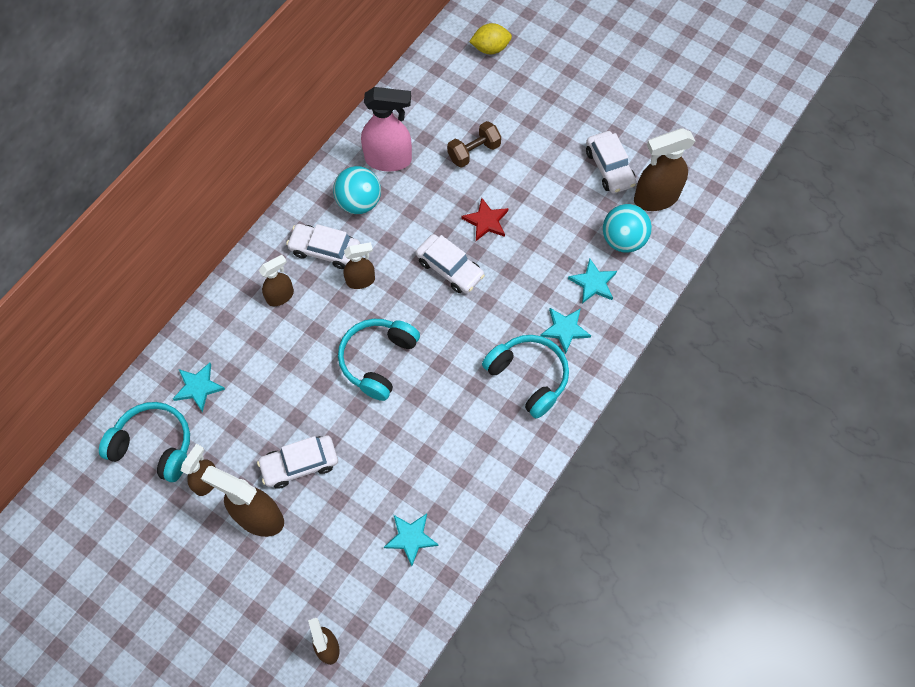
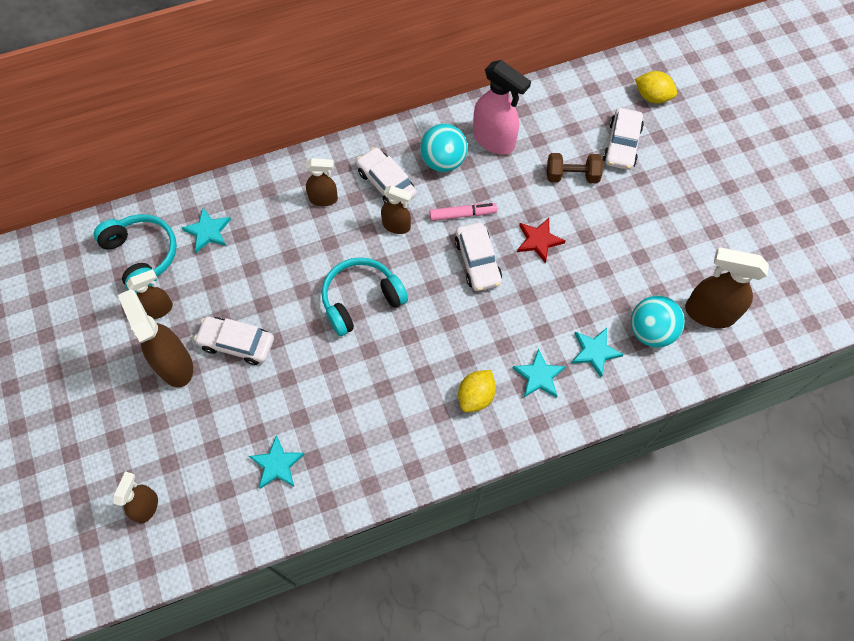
camera: 35 degrees right, 0 degrees up
(409, 237) = (462, 214): none -> pink marker
(528, 377) = (476, 396): turquoise headphones -> yellow lemon
(609, 168) = (685, 260): white car -> white car (621, 144)

